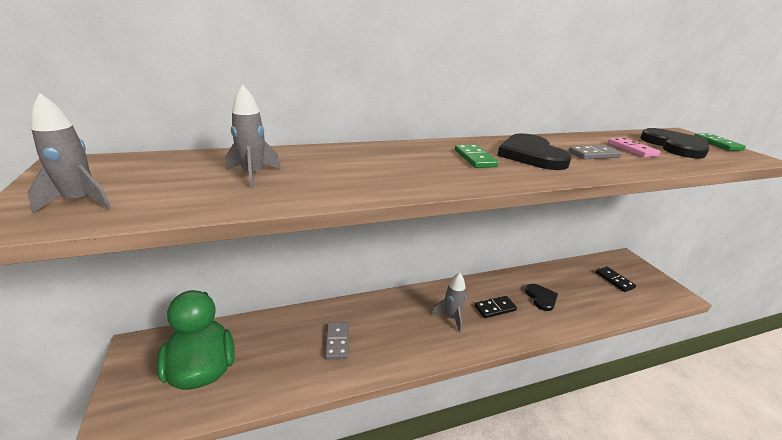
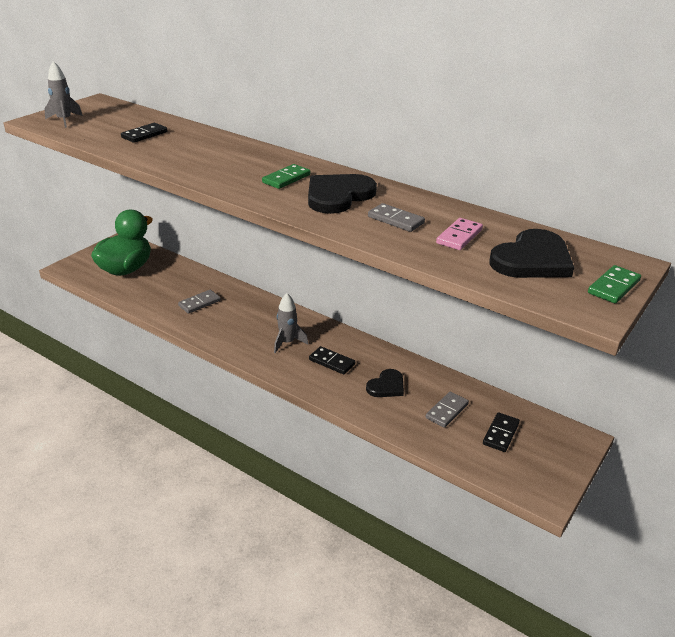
camera: 55 degrees right, 5 degrees up
(253, 174) = (144, 135): grey rocket -> black domino
(582, 288) = (446, 411): none -> grey domino

